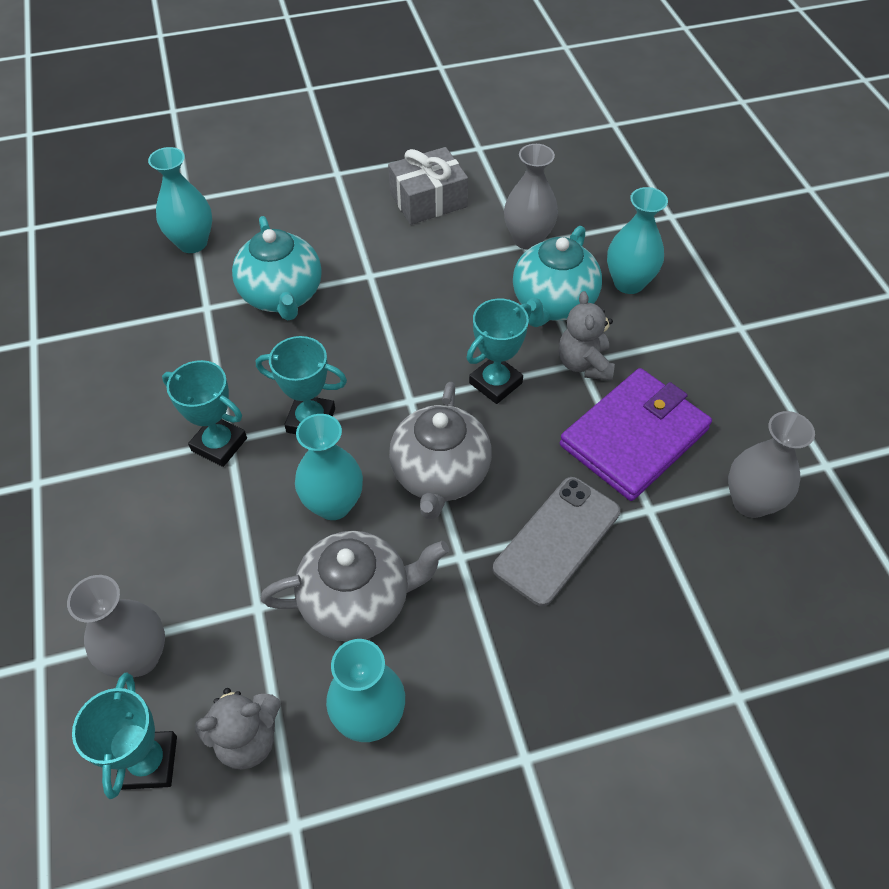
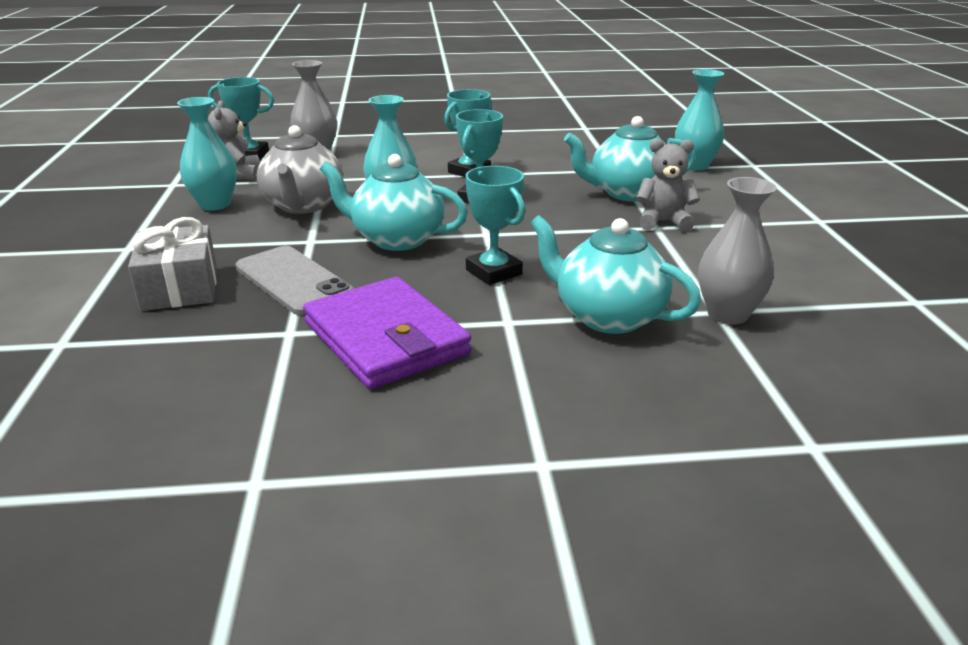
camera: 100 degrees right, 25 degrees down
(428, 200) = (788, 262): grey gift -> grey gift (180, 287)
(440, 475) = (396, 239): grey teapot -> turquoise teapot
(584, 364) = (505, 323): grey teddy bear -> grey teddy bear (663, 222)
(628, 283) = (645, 377): turquoise vase -> none
(750, 502) = (249, 400): grey vase -> none

